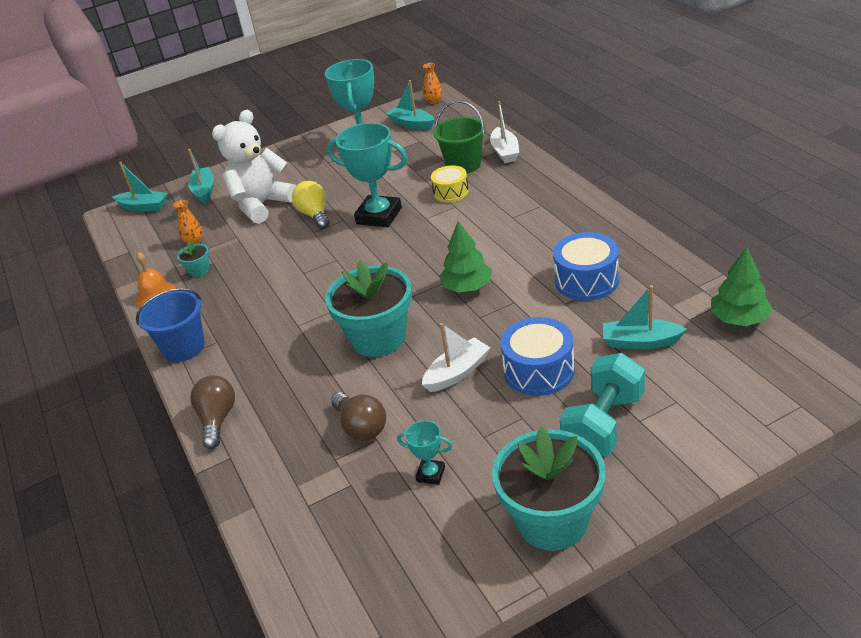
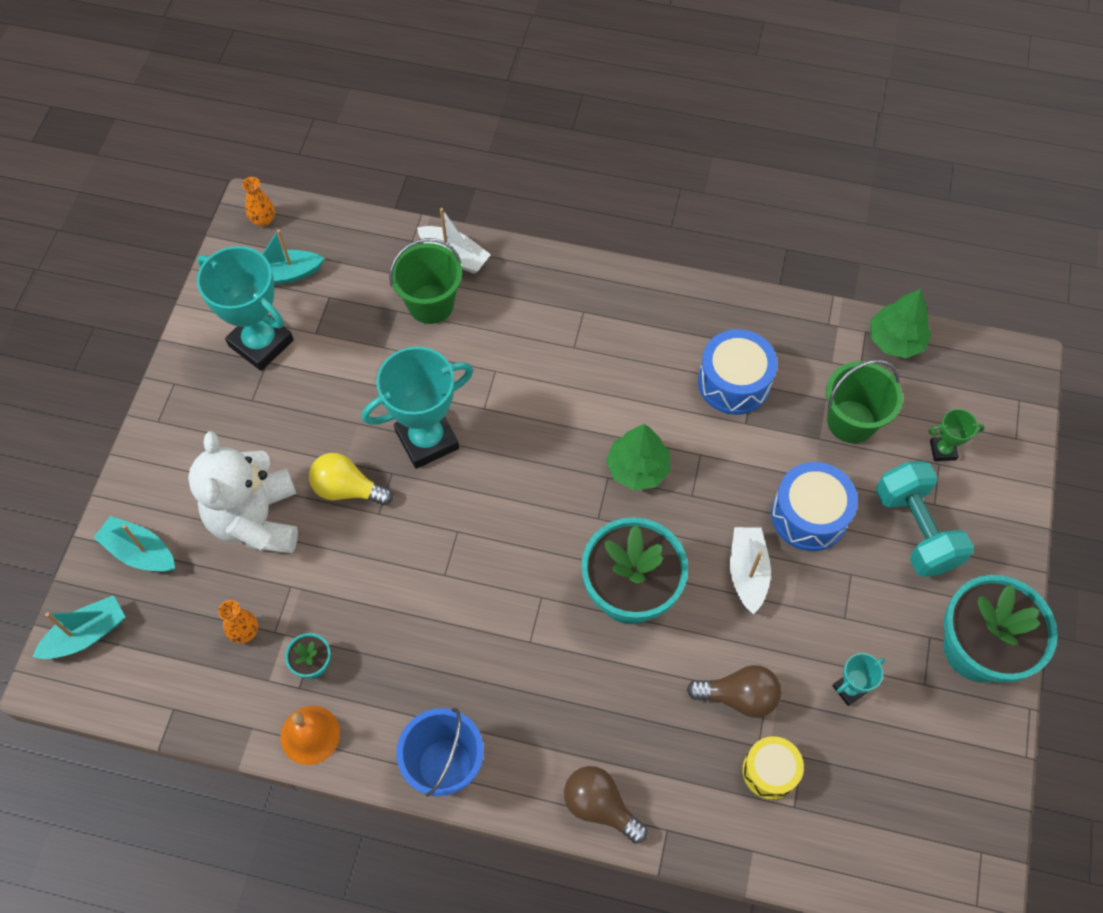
camera: 55 degrees left, 25 degrees up
(451, 192) = (466, 354): yellow drum -> yellow drum (770, 771)
(640, 342) = (851, 421): turquoise boat -> green bucket
(690, 396) = (943, 450): none -> green trophy

